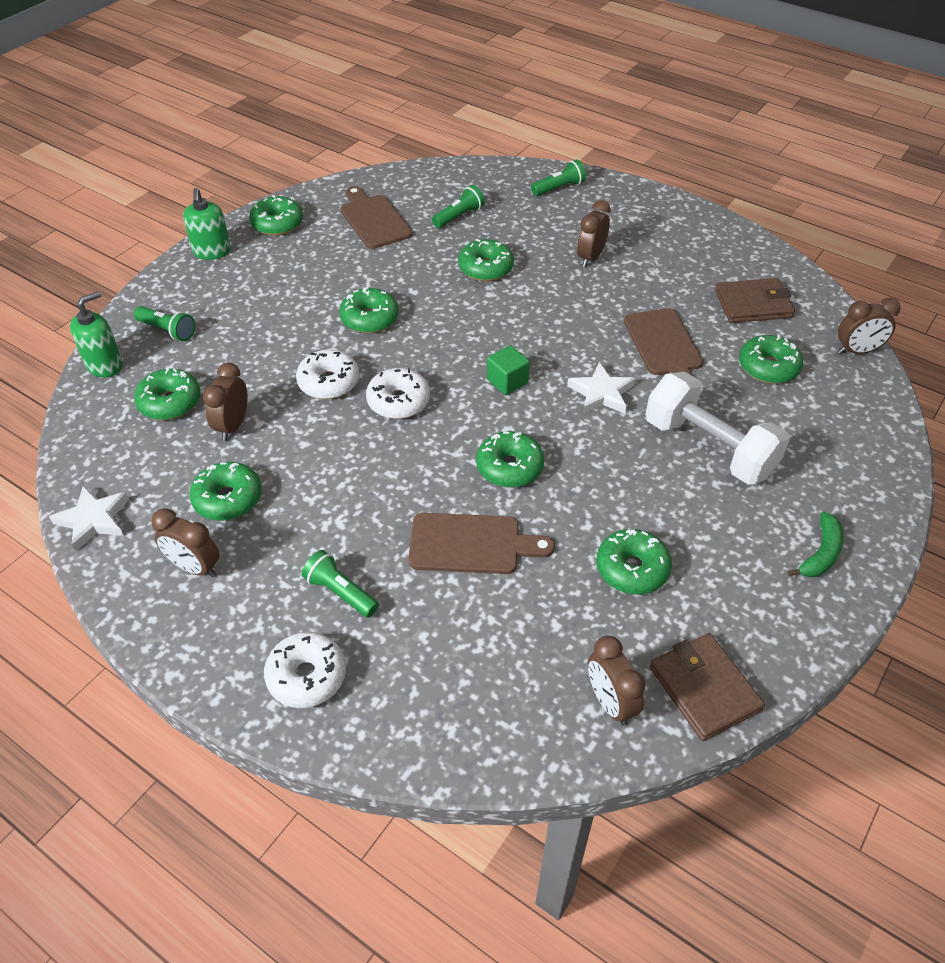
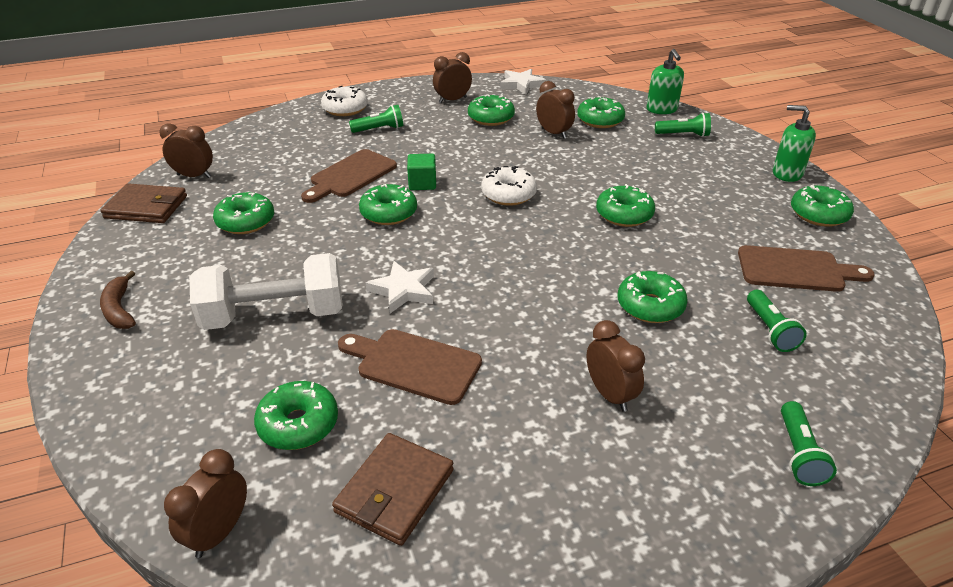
camera: 125 degrees right, 10 degrees down
(167, 331) = (683, 135): green flashlight -> green flashlight turned 150 degrees counterclockwise
(329, 382) = (561, 175): white donut -> none
(507, 381) = (474, 249): green cube -> green cube (422, 183)
(821, 553) = (119, 309): green banana -> brown banana

